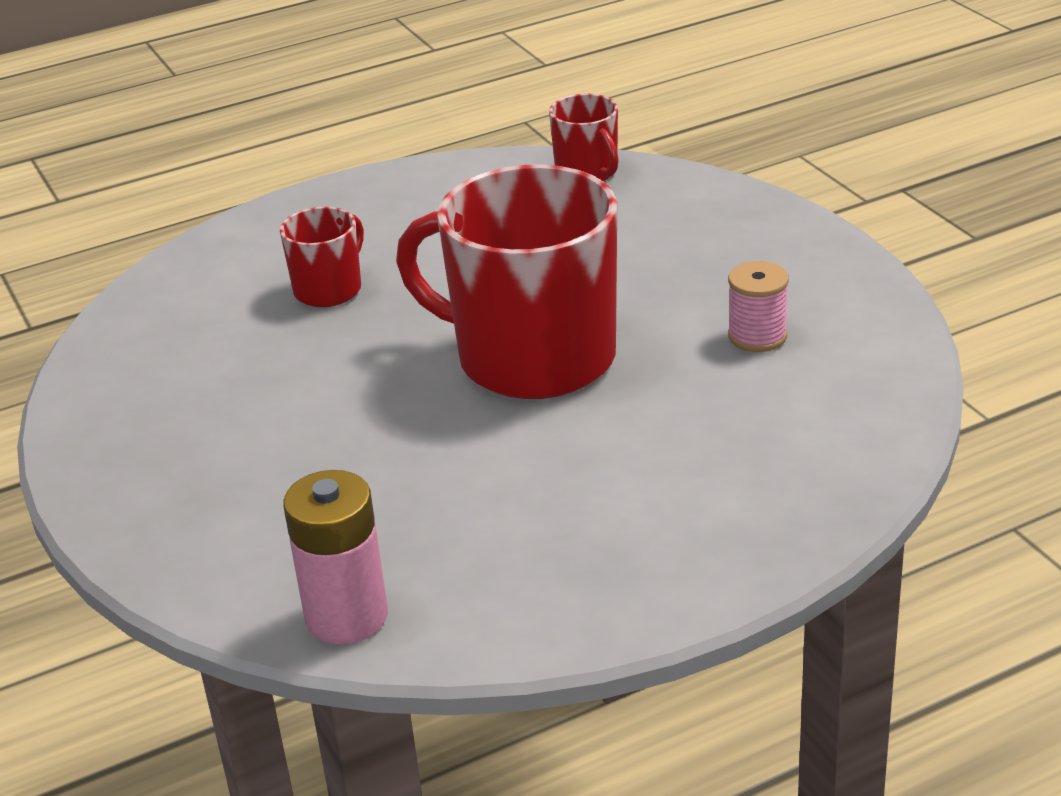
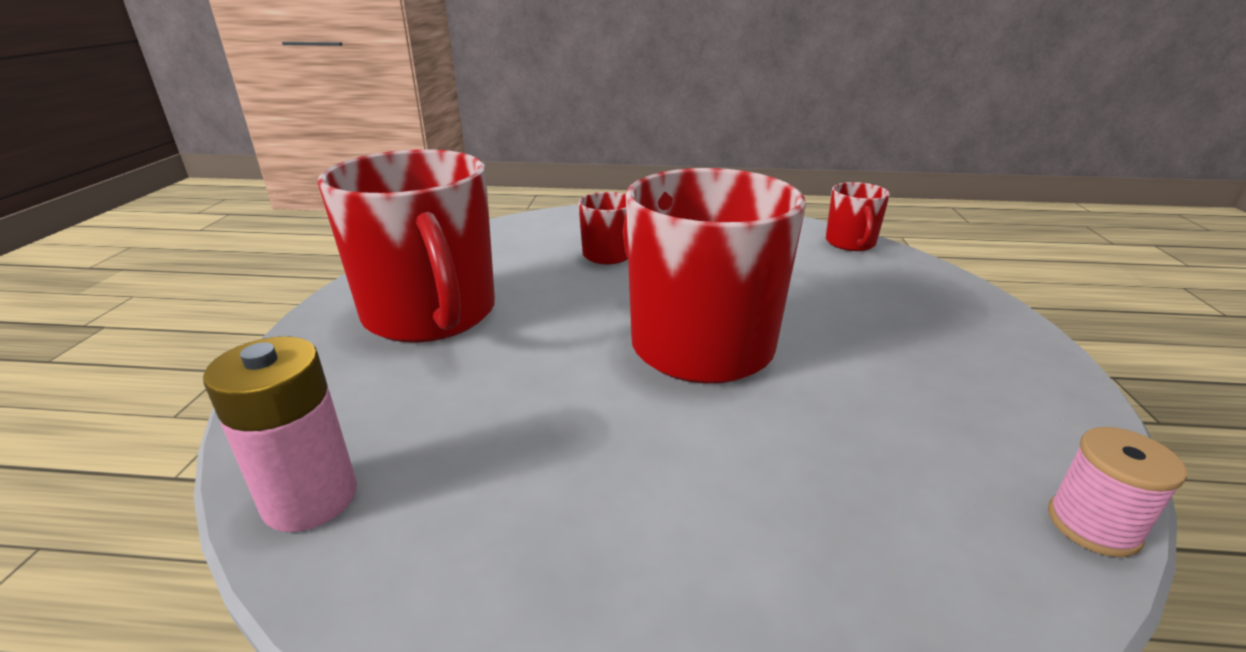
camera: 30 degrees right, 5 degrees down
(217, 440) = (431, 314): none -> red mug
(757, 336) = (920, 404): pink spool -> pink spool (1093, 525)

